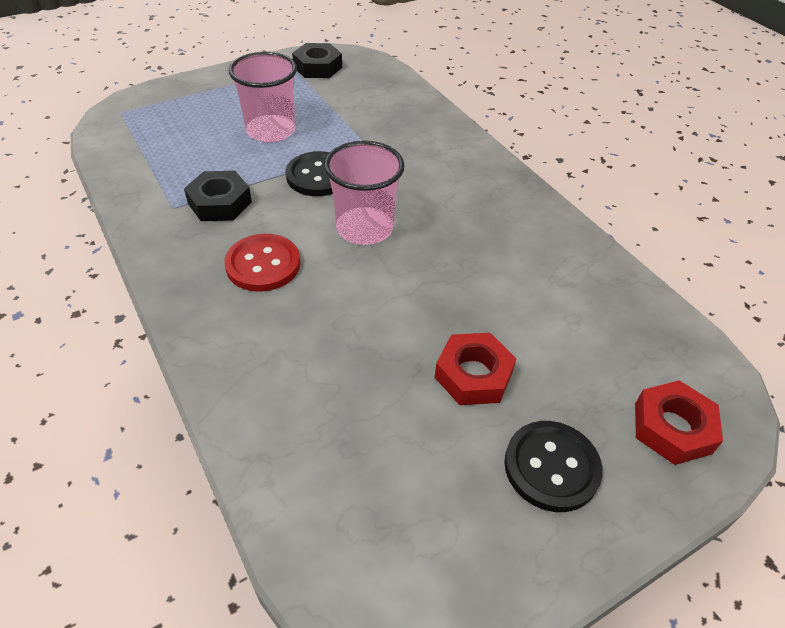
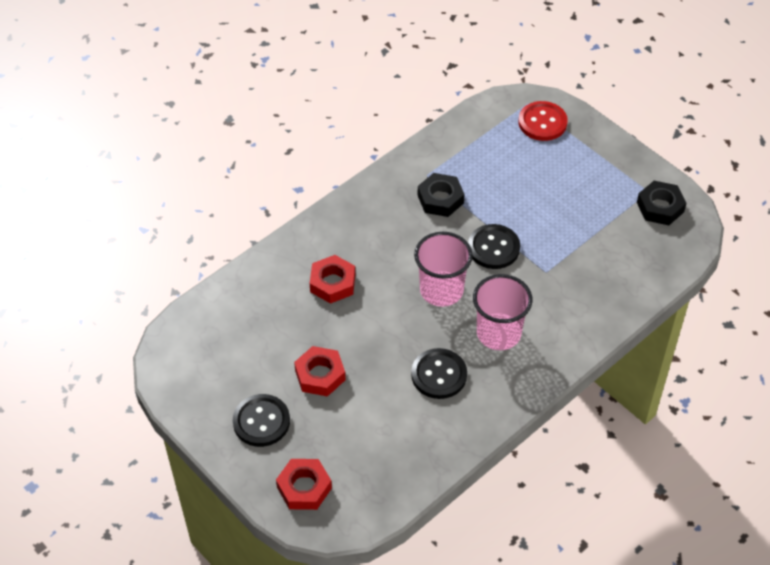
camera: 80 degrees right, 5 degrees up
(263, 264) = (385, 242): red button -> red button (542, 122)
(271, 131) = (542, 202): pink cup -> pink cup (498, 333)
(311, 332) = (332, 283): none -> red nut
(493, 254) = (439, 375): none -> black button

